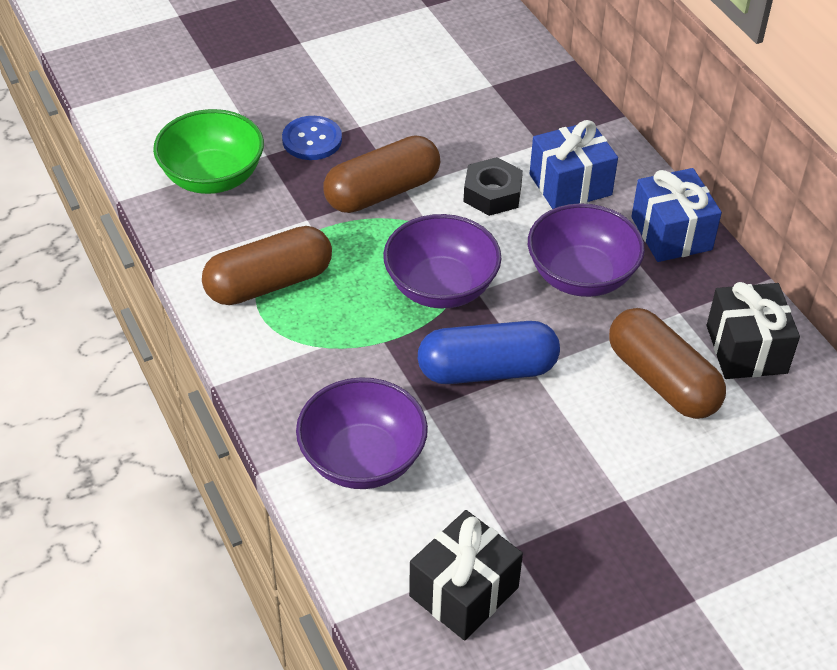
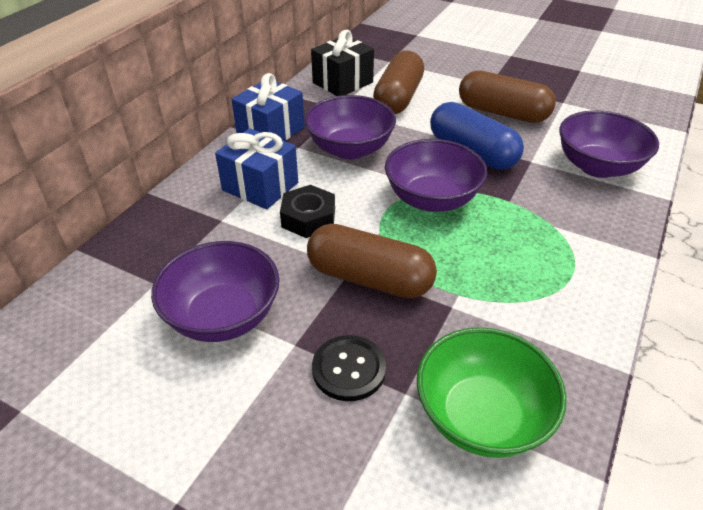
camera: 125 degrees left, 5 degrees down
(269, 283) = (542, 286): brown capsule -> brown capsule (502, 113)
(312, 140) = (349, 369): blue button -> black button
(421, 104) = (223, 316): none -> purple bowl
(464, 592) = (607, 105): black gift -> none

